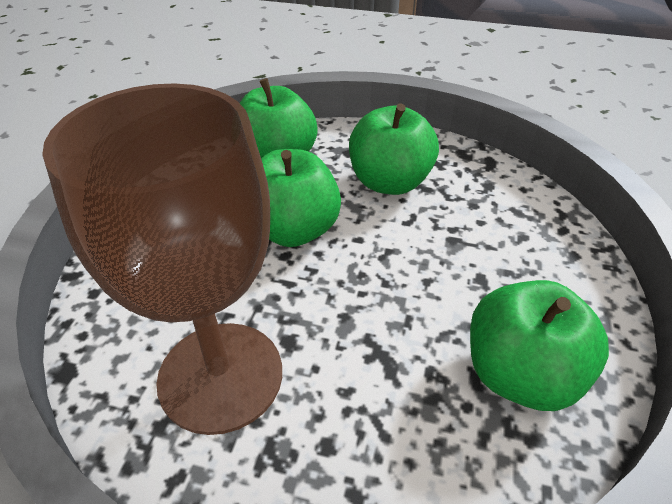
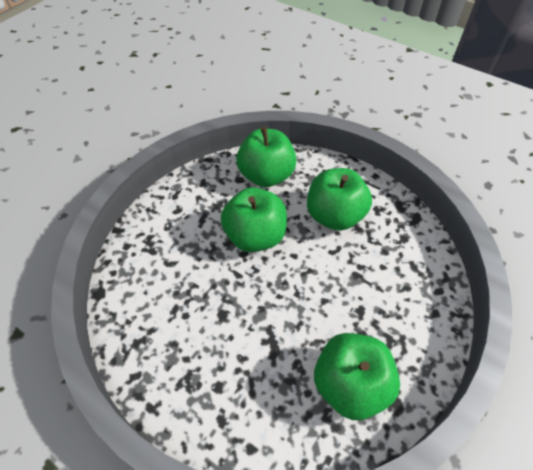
camera: 20 degrees right, 10 degrees up
(221, 376) = (177, 324): brown goblet -> none

